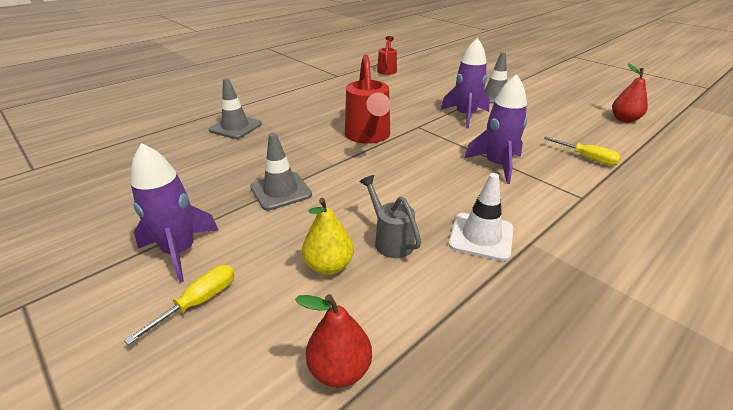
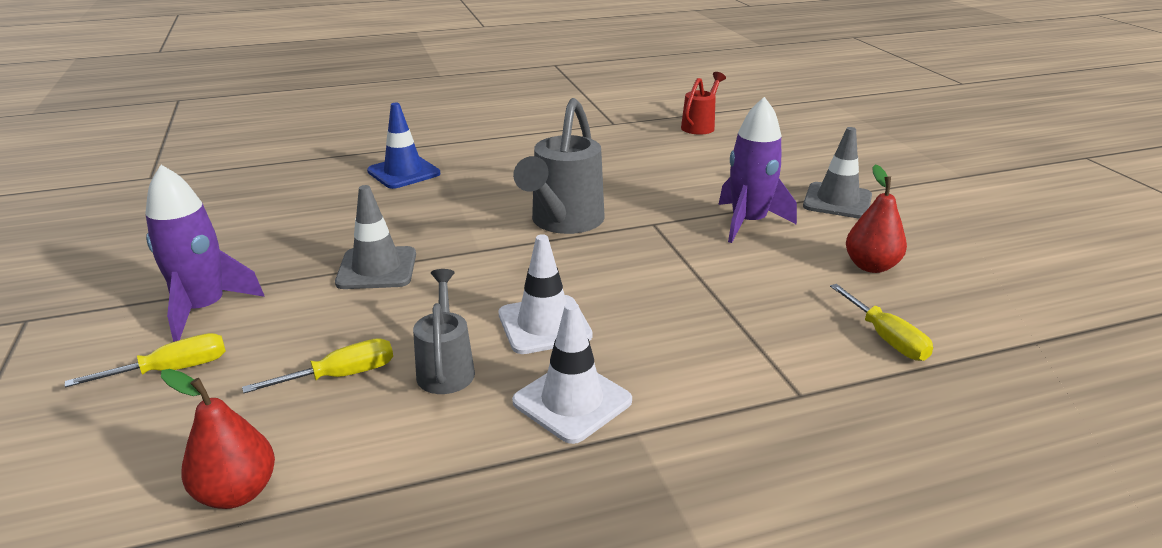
camera: 25 degrees right, 5 degrees down
(235, 127) = (403, 172): grey traffic cone -> blue traffic cone
(329, 266) = (341, 376): yellow pear -> yellow screwdriver
(368, 137) = (563, 223): red watering can -> grey watering can
(420, 197) = (544, 325): none -> white traffic cone
(496, 165) = (712, 309): purple rocket -> none
(624, 119) = (1048, 291): red pear -> red pear (871, 266)

